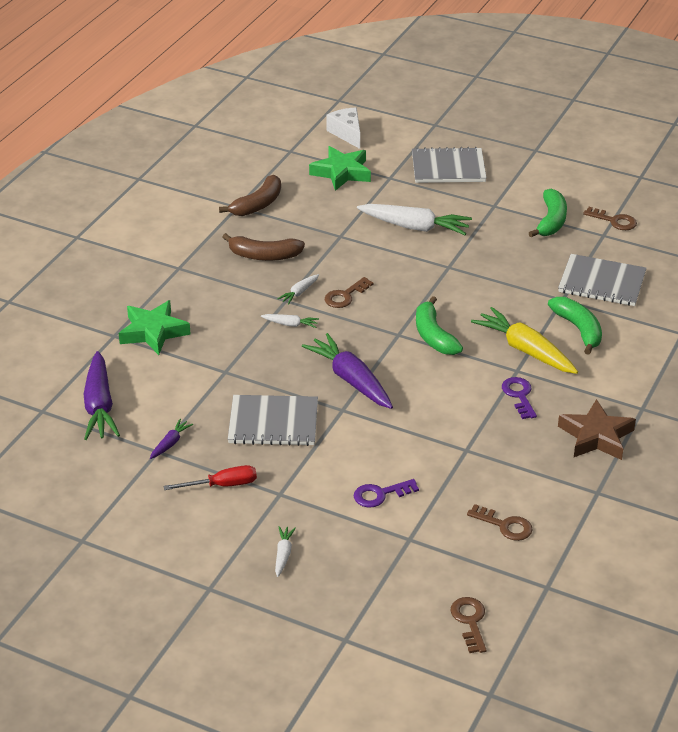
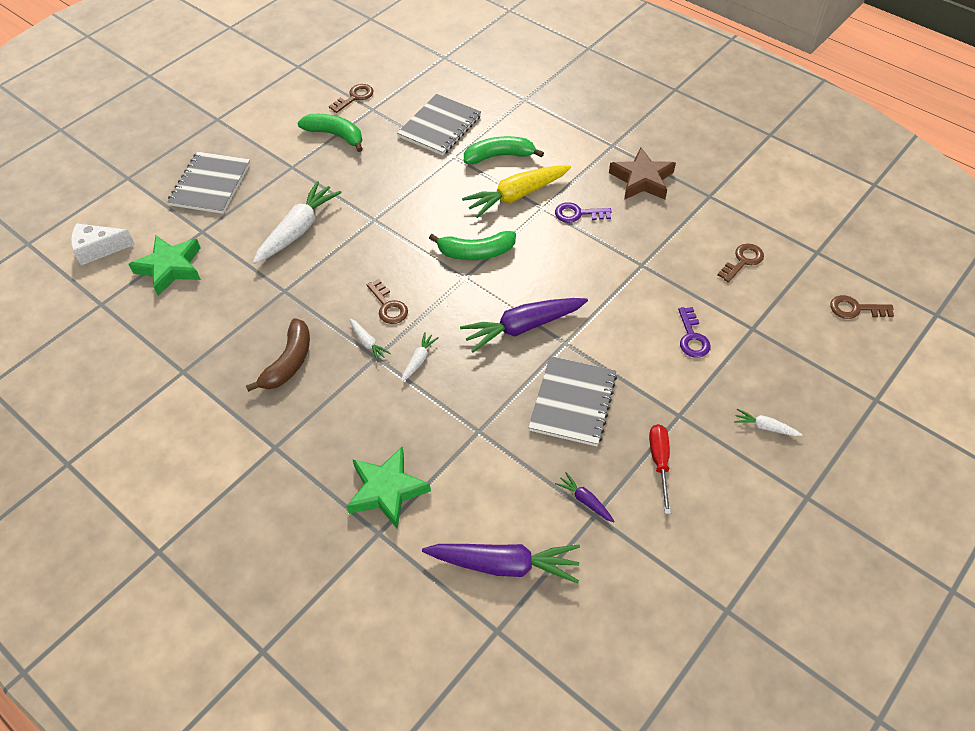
camera: 75 degrees left, 15 degrees up
(258, 204) = (189, 351): brown banana -> none

